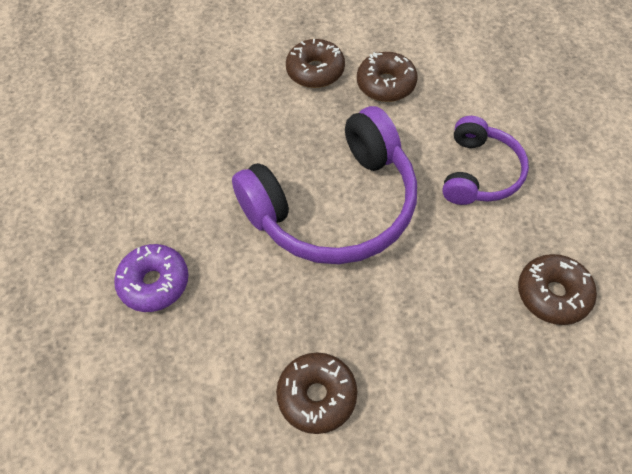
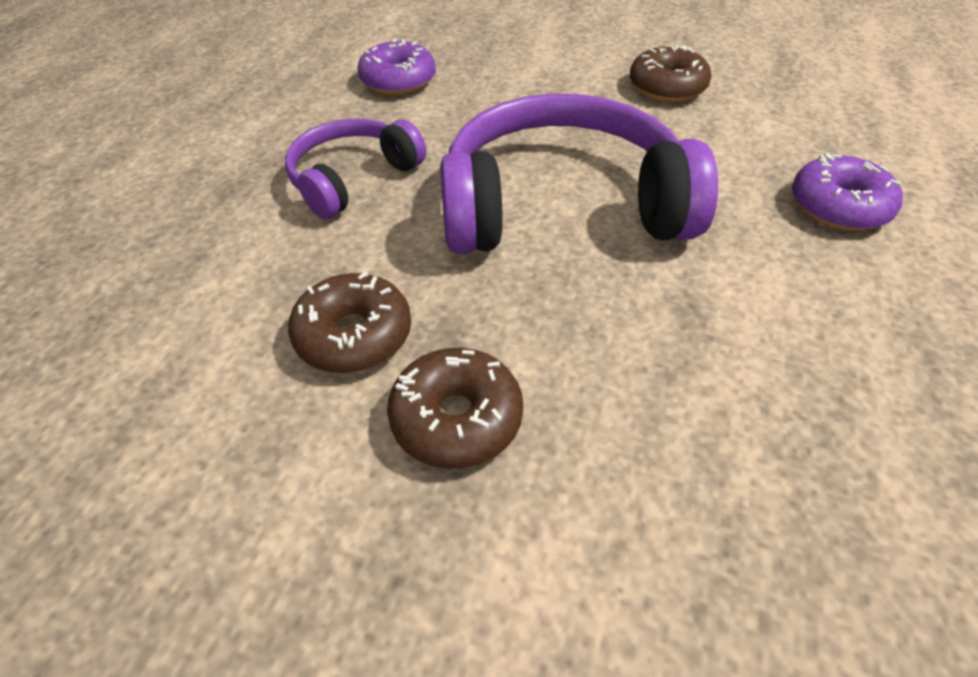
camera: 155 degrees left, 10 degrees down
(553, 294) = (398, 81): brown donut -> purple donut

